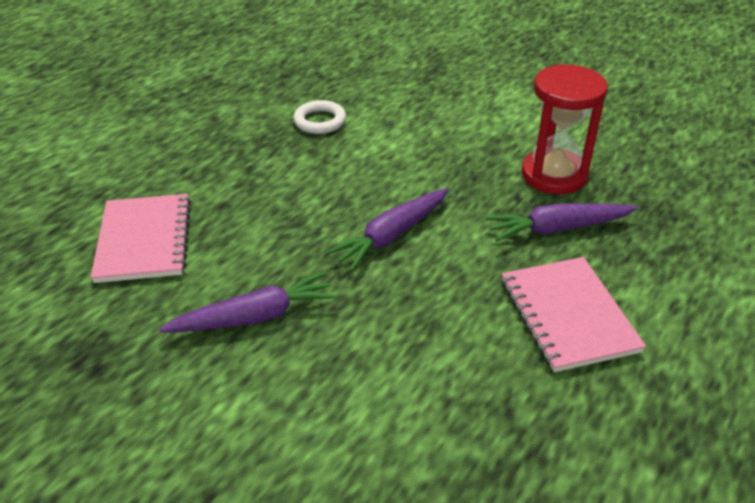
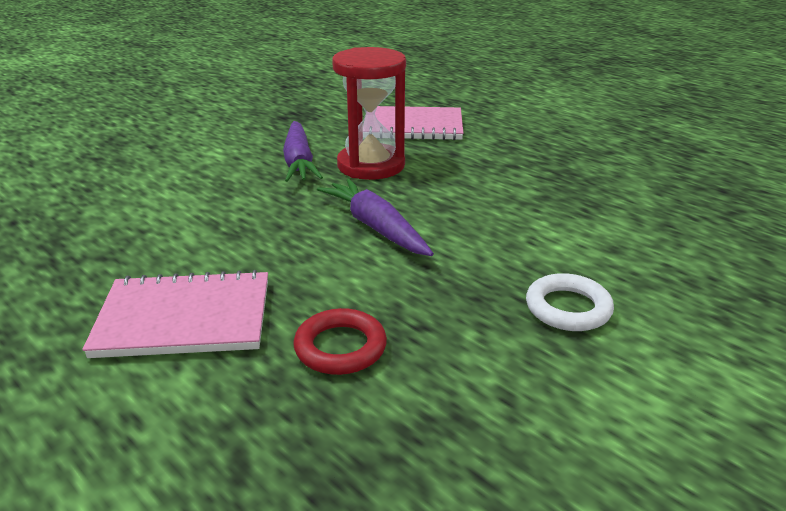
camera: 100 degrees right, 10 degrees down
(320, 121) = (611, 204): white ring -> white ring (568, 308)
(554, 175) = (471, 375): red hourglass -> red hourglass (371, 165)
(557, 228) = (340, 347): purple carrot -> red ring

